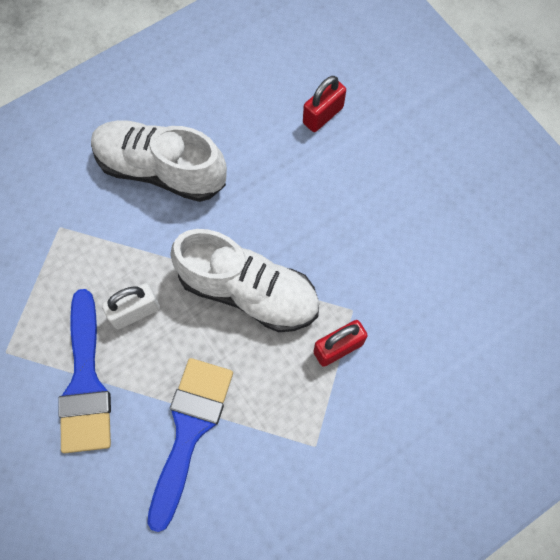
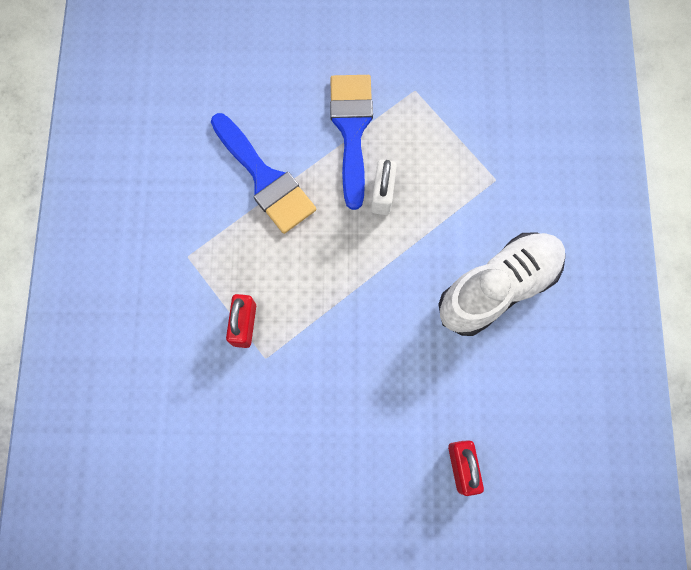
camera: 125 degrees right, 5 degrees up
(85, 383) = (351, 130): blue brush -> blue brush turned 60 degrees clockwise
(248, 291) = (339, 287): white shoe -> none

